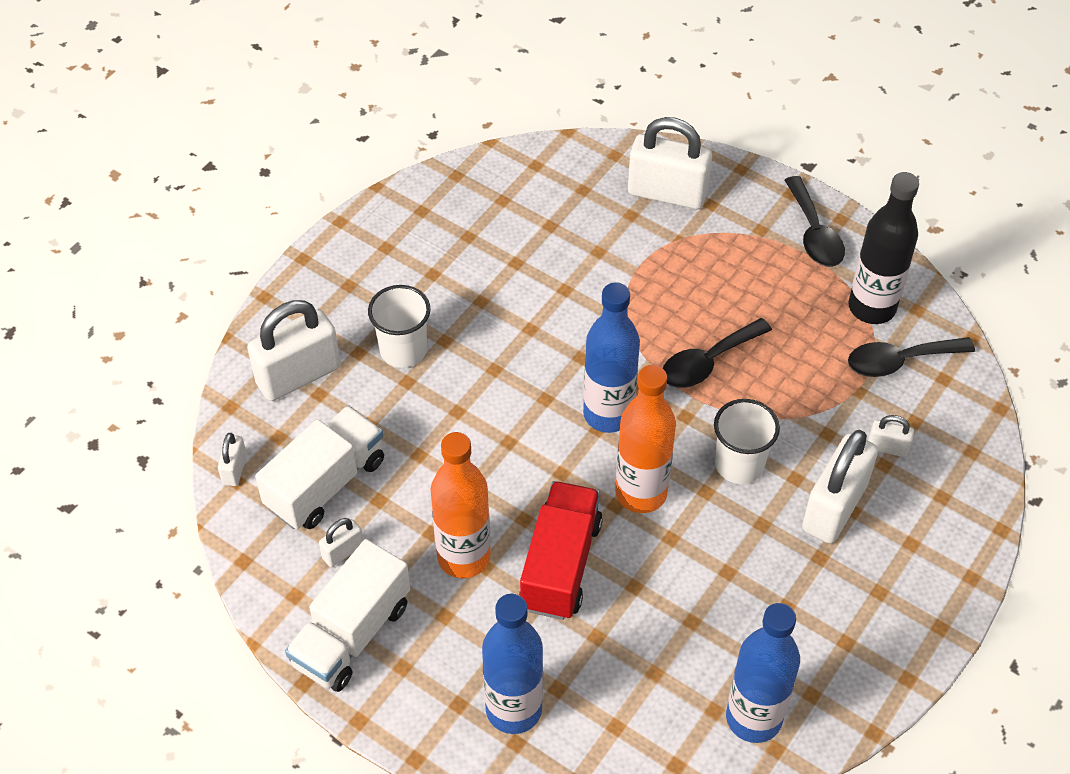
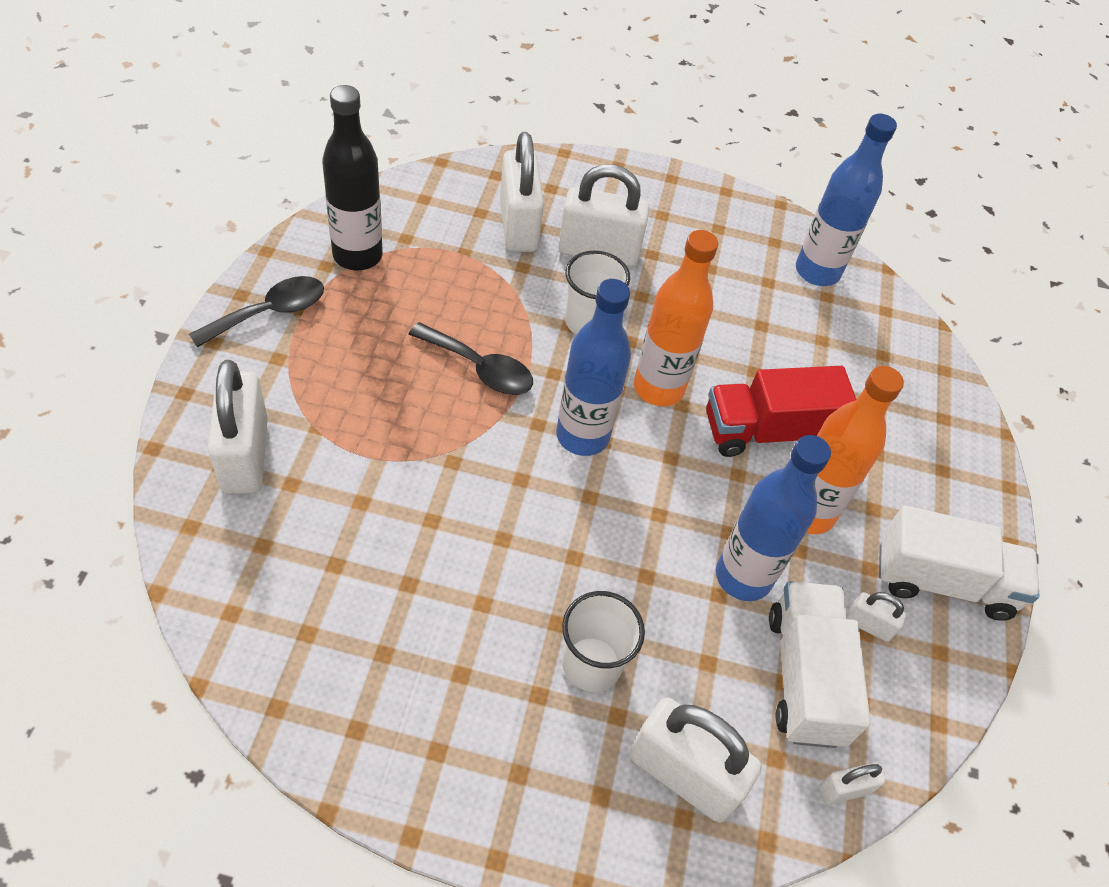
camera: 120 degrees left, 0 degrees up
(325, 483) = (804, 677): white truck -> white truck turned 75 degrees clockwise
(513, 709) = (919, 428): blue bottle -> blue bottle (743, 577)
(887, 447) = (518, 226): white padlock -> white padlock, size x2.12
(899, 361) = (416, 229): black spoon -> none

